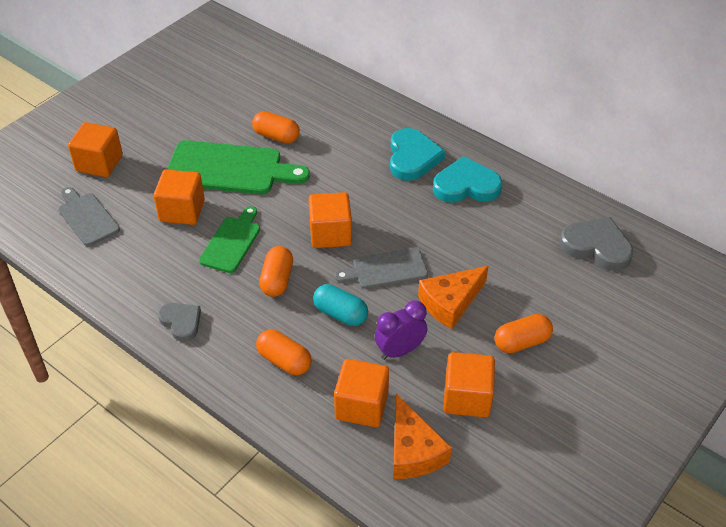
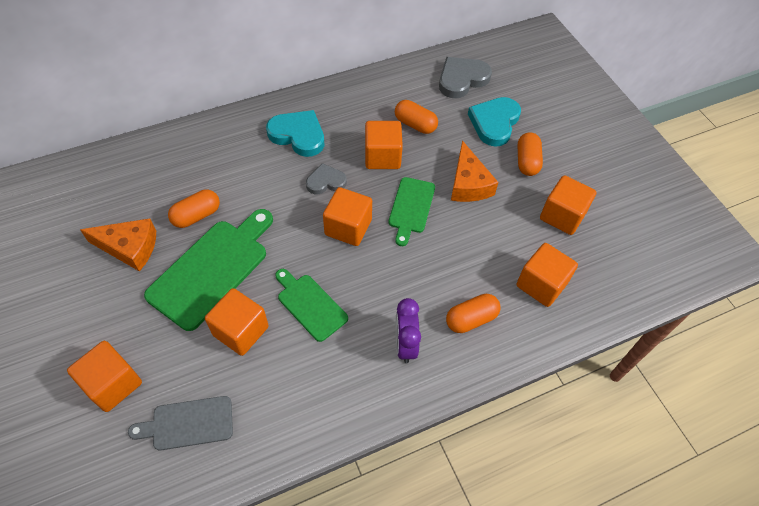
camera: 65 degrees left, 10 degrees up
(181, 322) = (385, 384): grey heart -> grey heart (326, 181)
(277, 280) = (378, 288): orange capsule -> orange capsule (415, 124)
(340, 314) = (441, 258): turquoise capsule -> none
(386, 269) = (411, 208): grey cutting board -> green cutting board
(400, 351) = (499, 236): purple clock -> purple clock (405, 345)
(413, 450) = (596, 270): orange cheese -> orange cheese (129, 248)
(434, 225) = (382, 157): none -> orange cube
(466, 185) = (353, 118): turquoise heart -> turquoise heart (494, 123)

